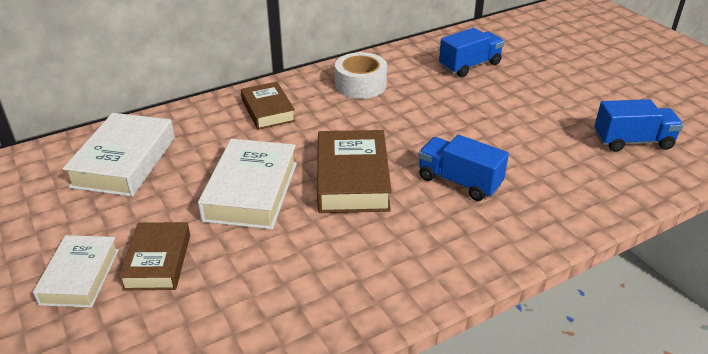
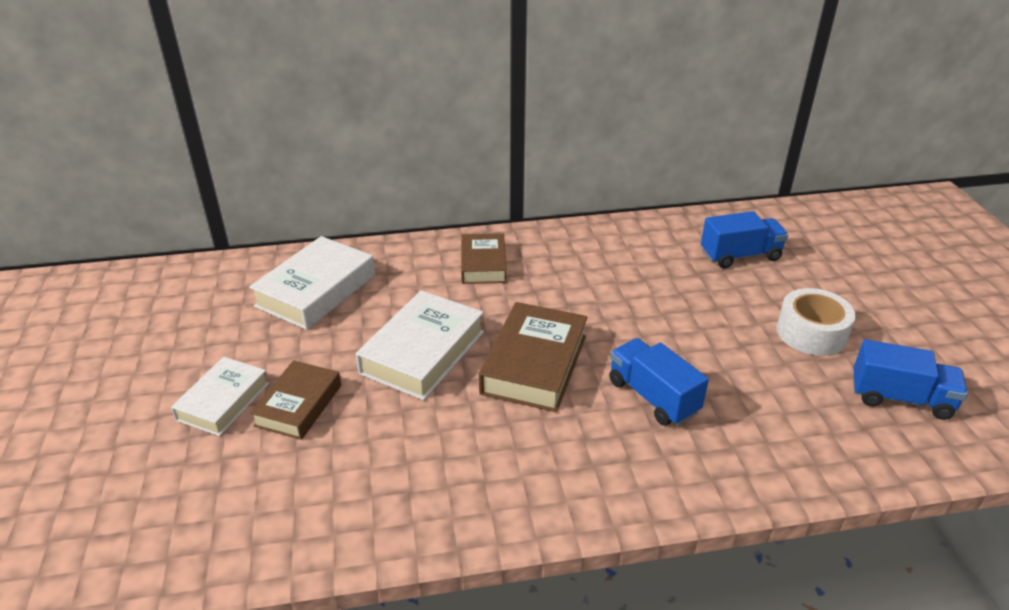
camera: 20 degrees right, 0 degrees up
(360, 85) = (598, 254): white tape -> white tape (811, 332)

